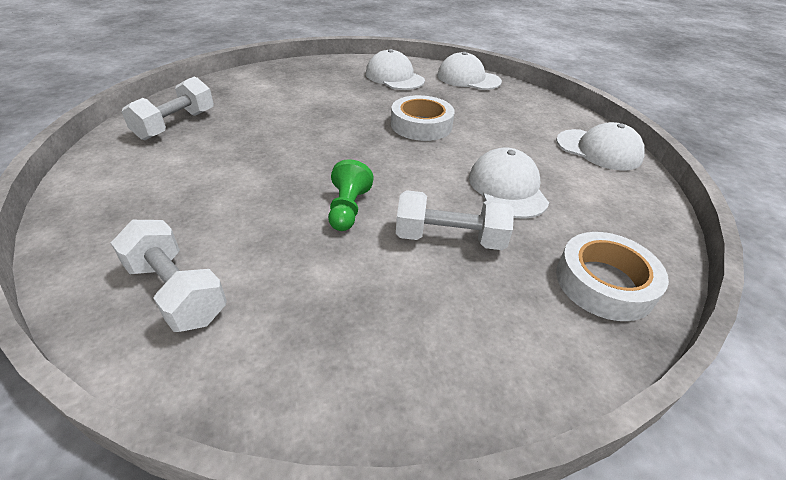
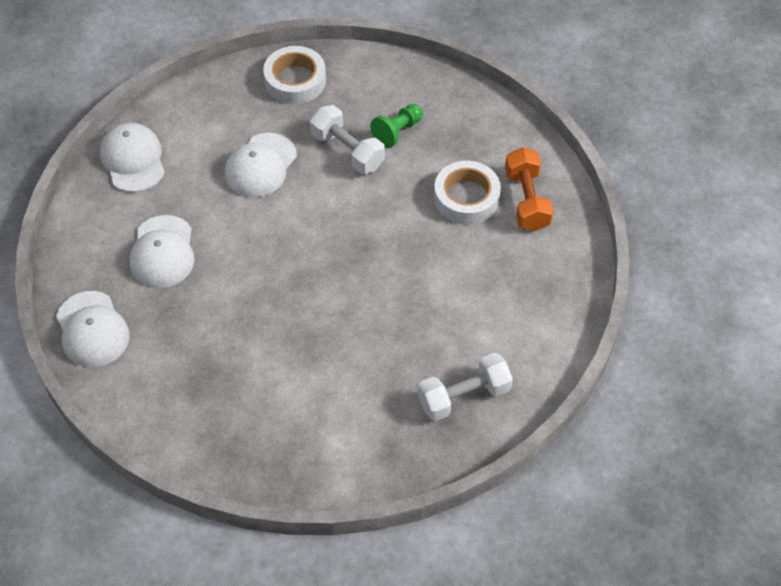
camera: 140 degrees left, 15 degrees up
(176, 292) = (527, 200): white dumbbell -> orange dumbbell
(348, 209) = (390, 208): green pawn -> green pawn (397, 132)
(394, 77) = (172, 379): white cap -> white cap (162, 252)
(421, 125) = (241, 272): white tape -> white tape (466, 198)

